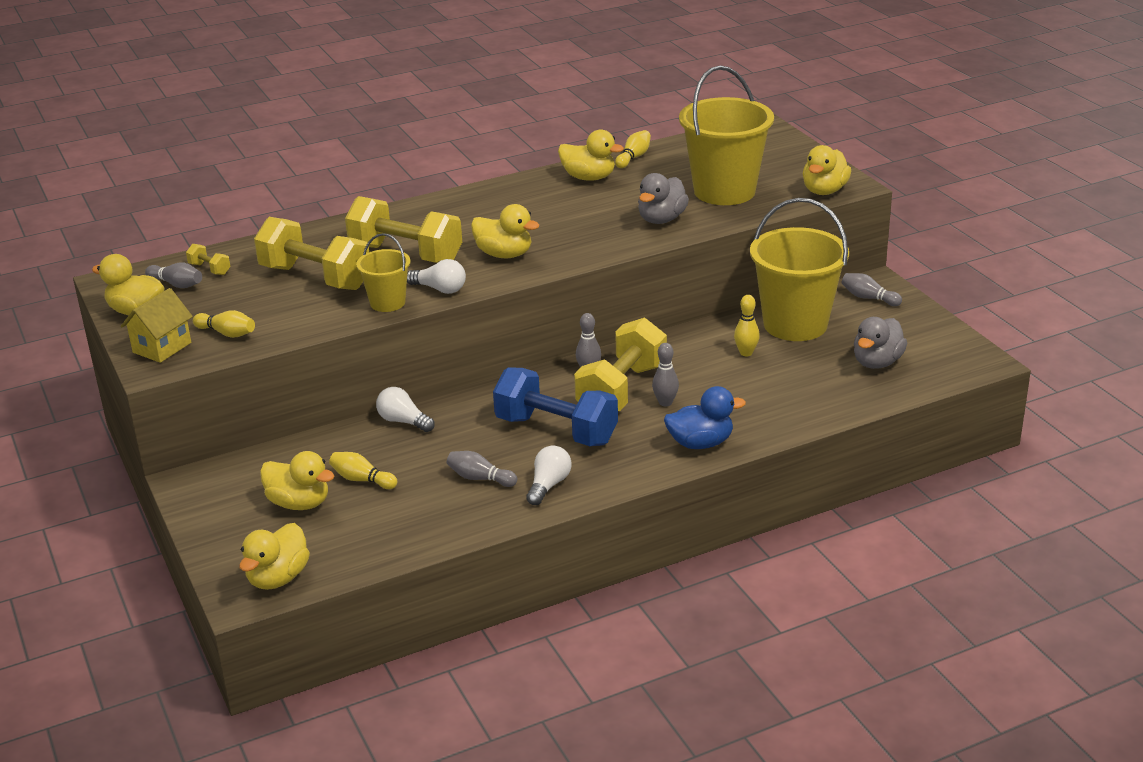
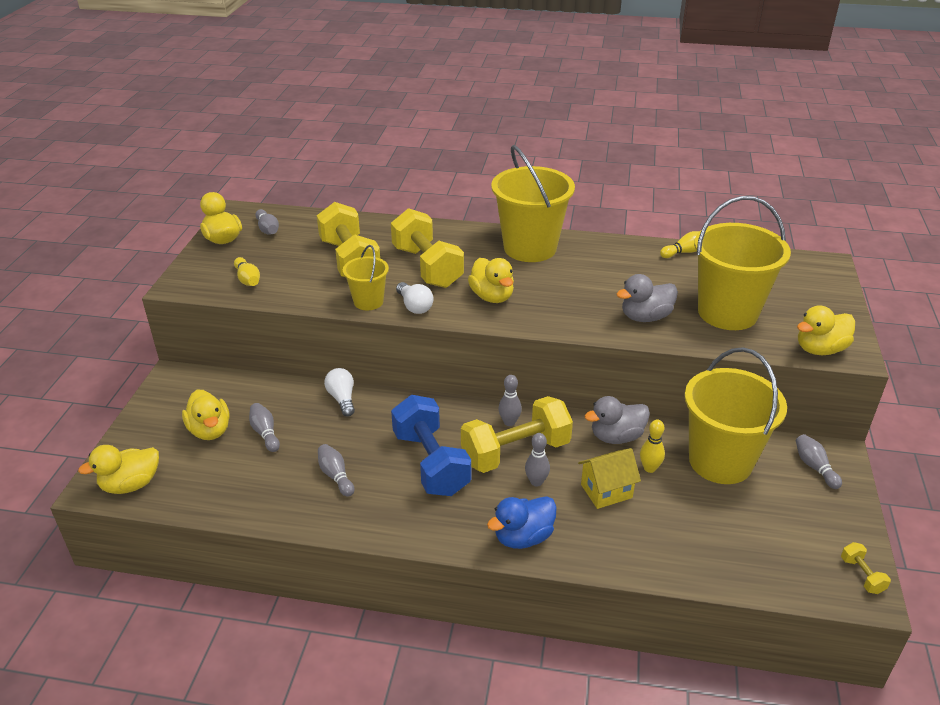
camera: 35 degrees right, 5 degrees up
(162, 347) = (201, 273): yellow house -> yellow house (606, 491)
(209, 269) = (299, 226): yellow dumbbell -> yellow dumbbell (861, 575)
(362, 480) = (265, 433): yellow bowling pin -> grey bowling pin
(486, 203) = (530, 248): none -> yellow bucket
(548, 485) = (373, 510): white light bulb -> none
(589, 177) = (630, 256): yellow duck -> none
(700, 443) = (523, 537): blue duck -> blue duck turned 120 degrees clockwise
(877, 362) = (758, 539): grey duck -> grey duck (616, 436)

